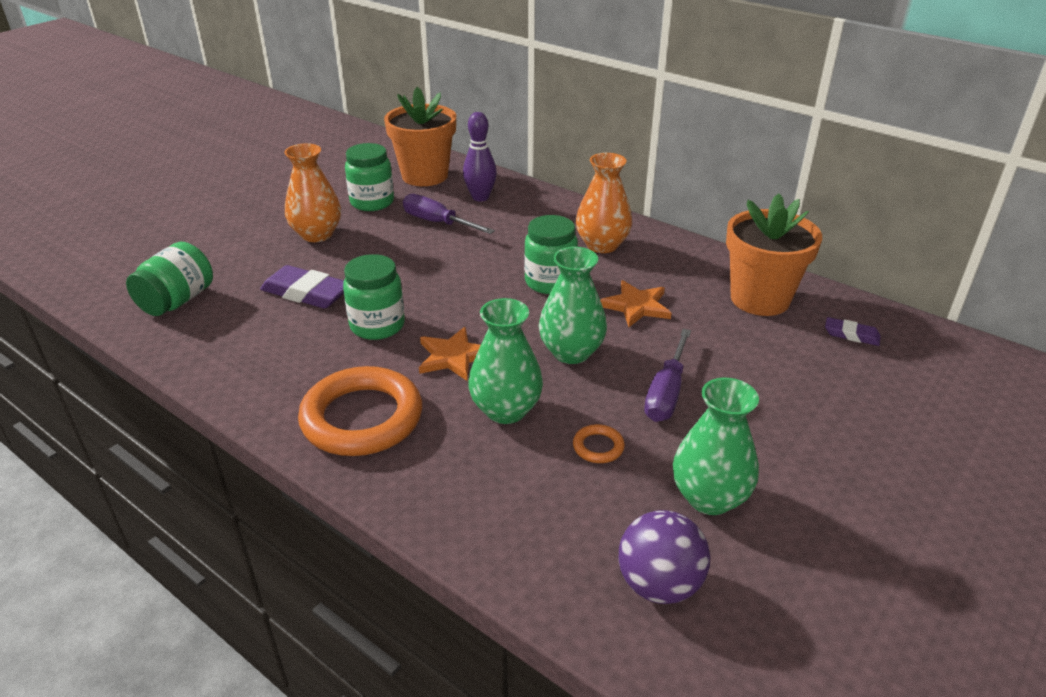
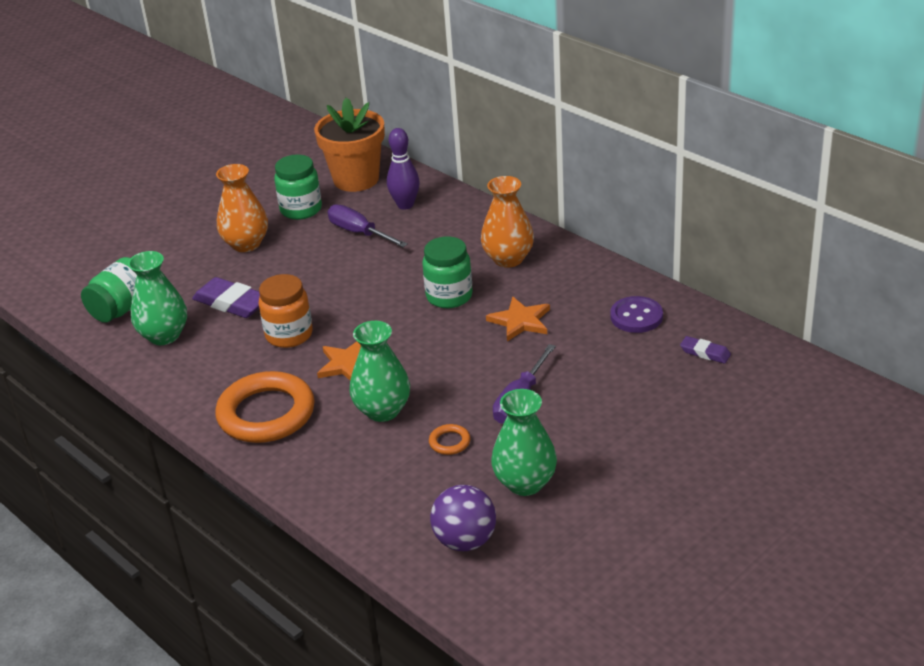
camera: 10 degrees right, 0 degrees up
(377, 326) = (289, 335): green jar -> orange jar
(571, 352) = (450, 363): green vase -> green vase (164, 336)
(760, 299) = (636, 316): orange flower pot -> purple button

